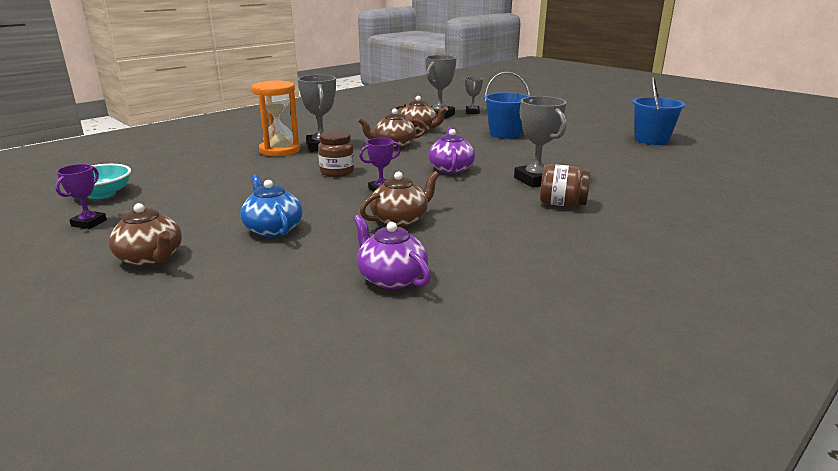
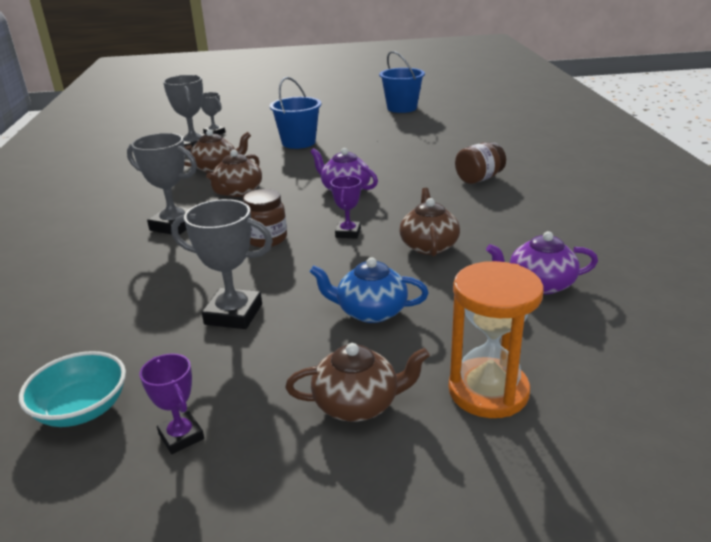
camera: 50 degrees left, 5 degrees up
(280, 150) = (140, 250): orange hourglass -> orange hourglass (488, 391)
(535, 180) = (420, 170): grey trophy -> grey trophy (233, 314)

